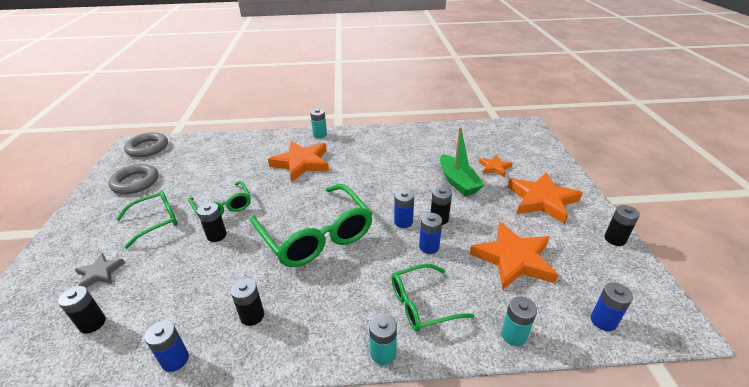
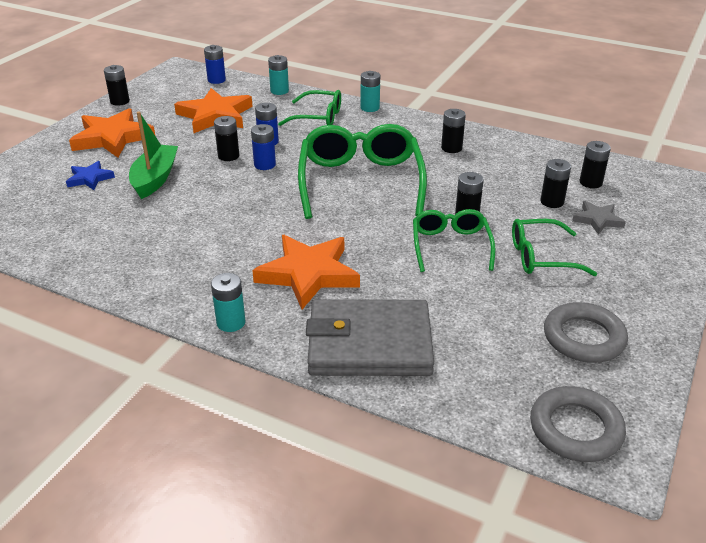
camera: 150 degrees left, 0 degrees up
(141, 278) = (552, 202): none -> black battery
(175, 360) = (516, 144): blue battery -> none
(250, 147) = (369, 343): none -> grey wallet
(494, 167) = (90, 178): orange star -> blue star

